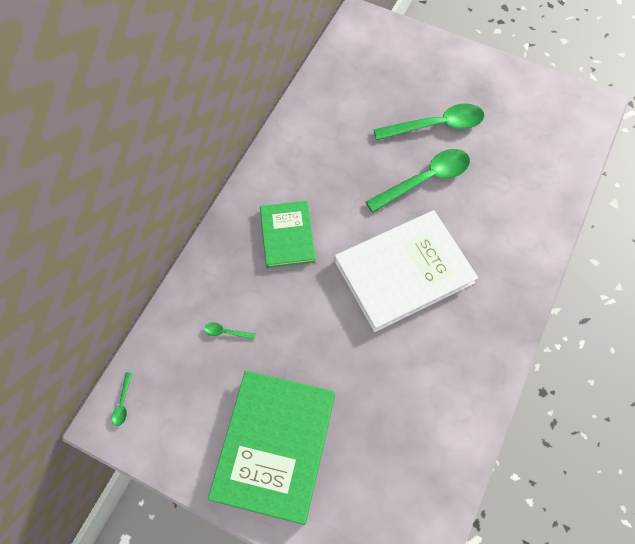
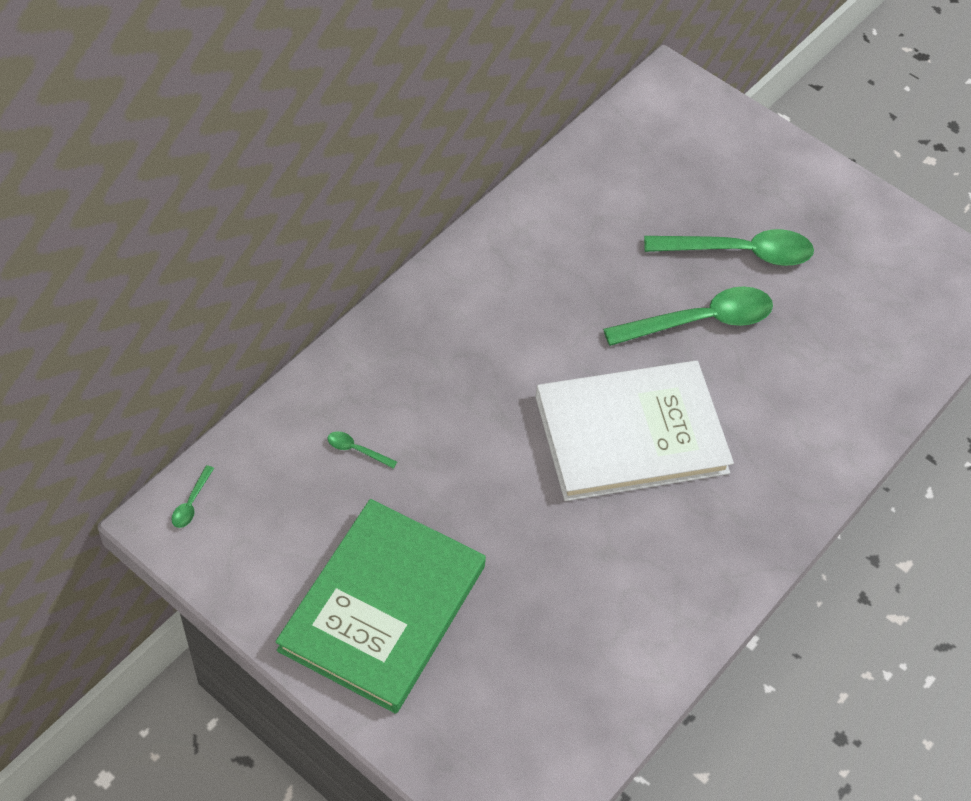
camera: 10 degrees right, 10 degrees down
(287, 235) = (478, 347): green book -> none

